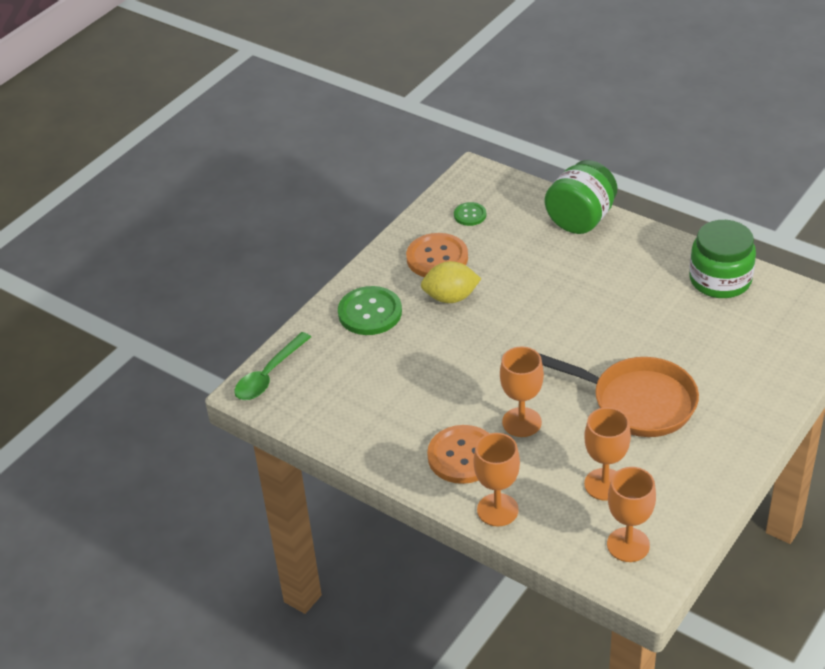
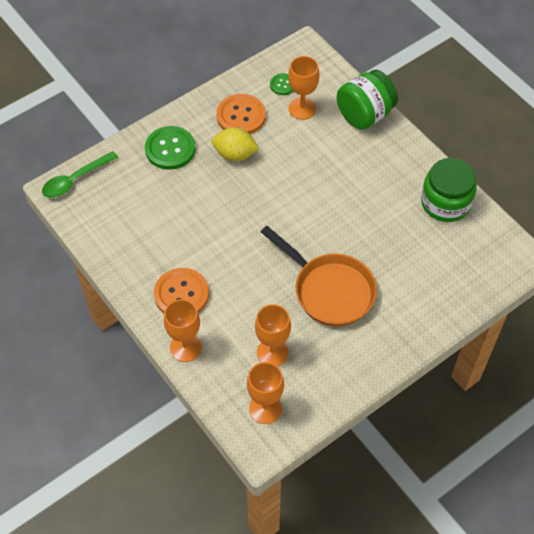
camera: 15 degrees right, 15 degrees up
(521, 422) = (237, 279): orange goblet -> orange goblet (302, 108)

